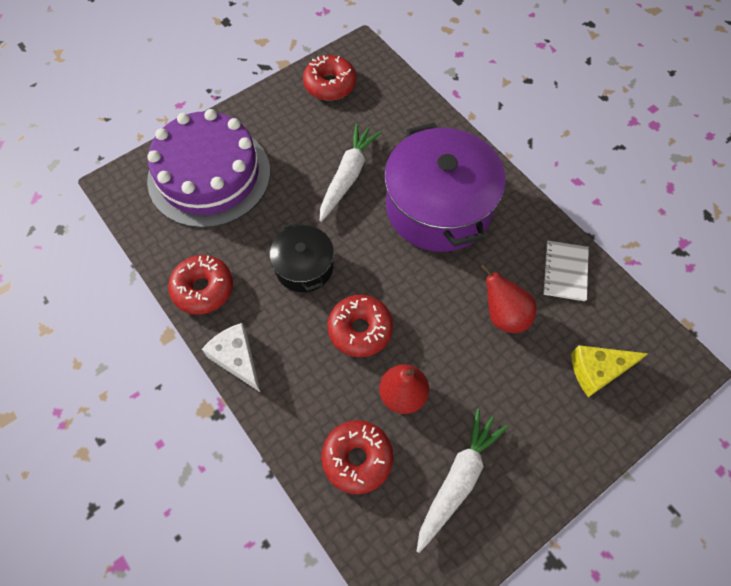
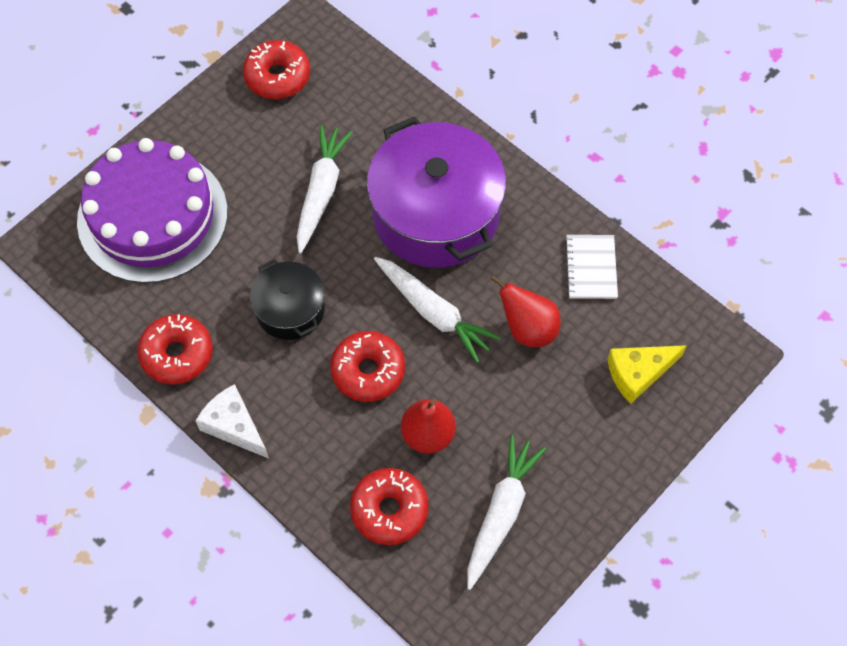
camera: 10 degrees left, 0 degrees up
(424, 288) = (433, 312): none -> white carrot

